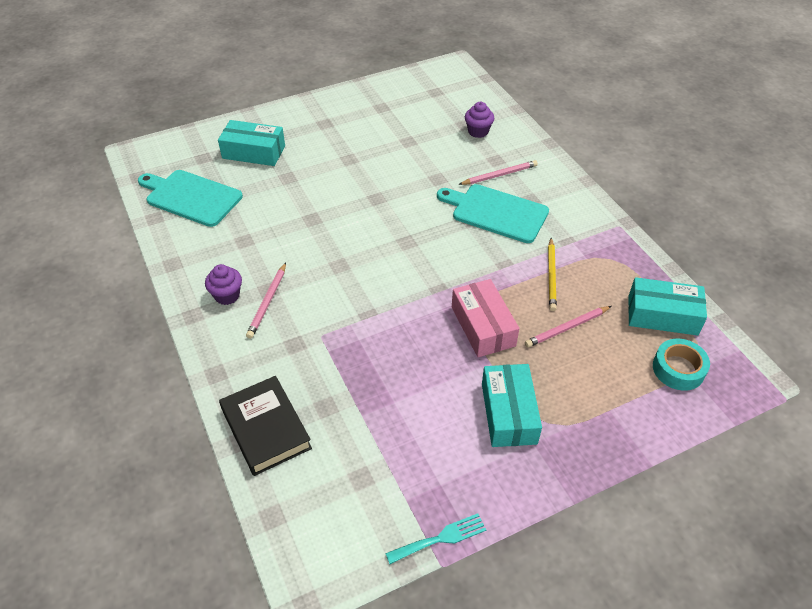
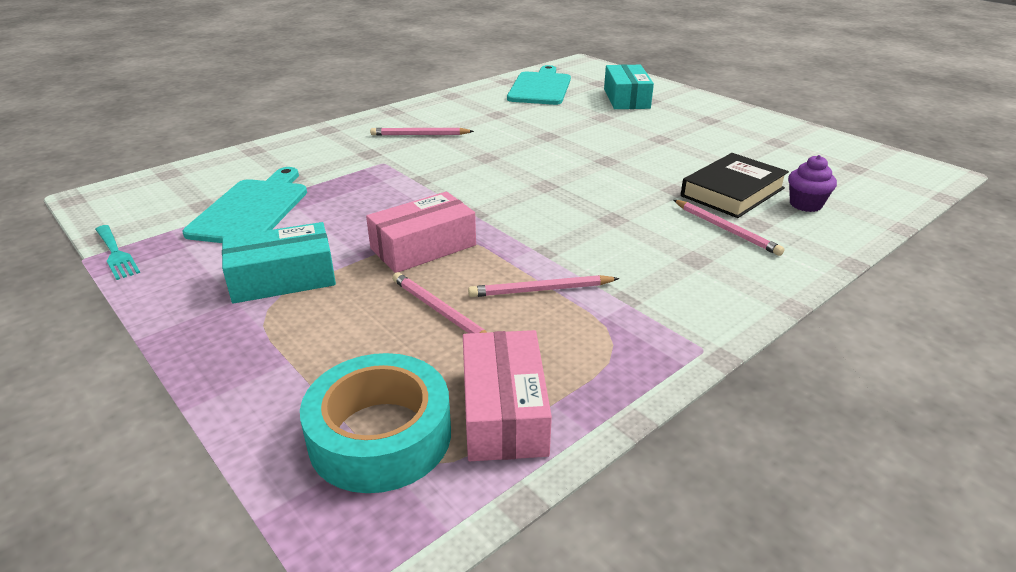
camera: 75 degrees right, 15 degrees down
(227, 295) = (422, 119): purple cupcake -> none
(266, 429) = (265, 157): black book -> black book (732, 192)
(496, 212) = (643, 235): turquoise cutting board -> turquoise cutting board (252, 209)
(551, 276) = (541, 290): yellow pencil -> pink pencil
(662, 315) = (503, 411): turquoise box -> pink box
(678, 369) = (380, 435): turquoise tape -> turquoise tape, size x1.52

